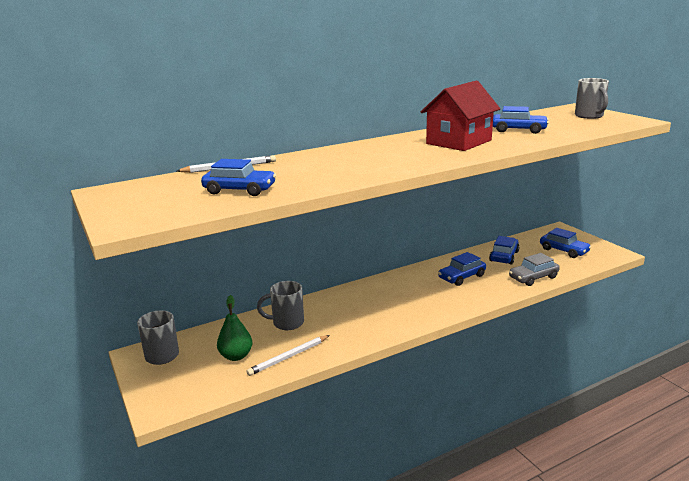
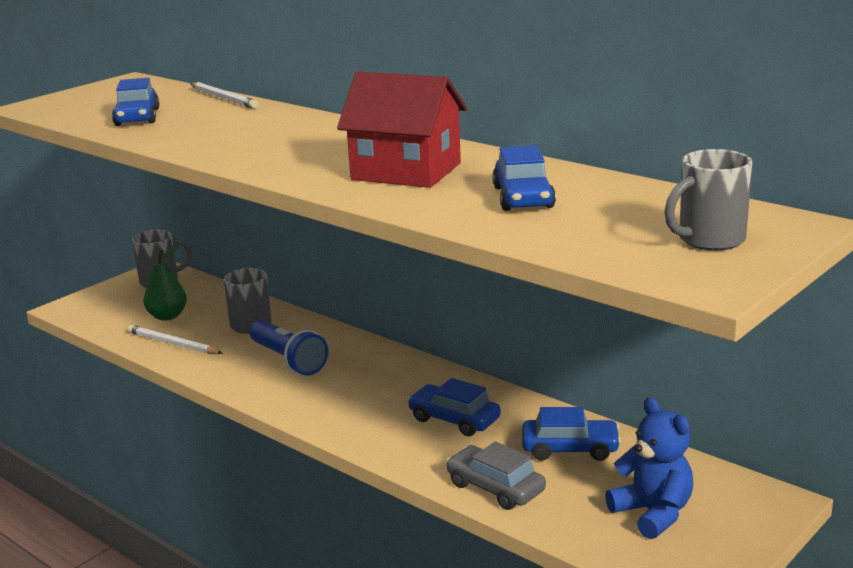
camera: 70 degrees right, 0 degrees up
(355, 315) = (288, 360): none -> blue flashlight
(564, 250) = (653, 513): blue car -> blue teddy bear

